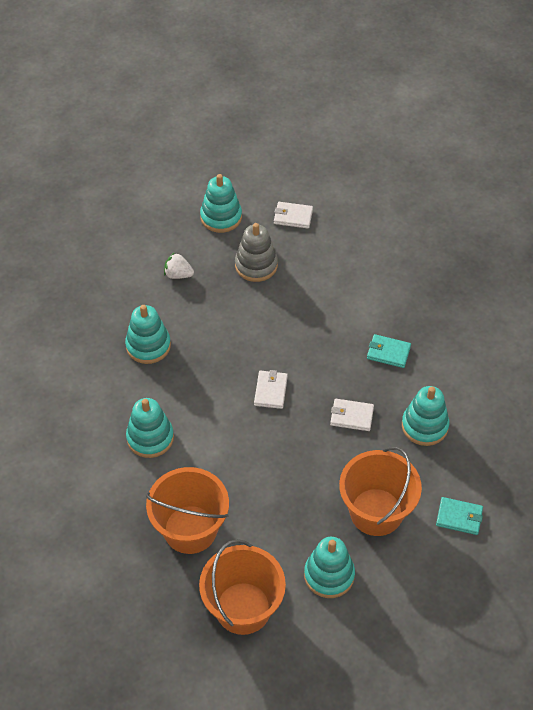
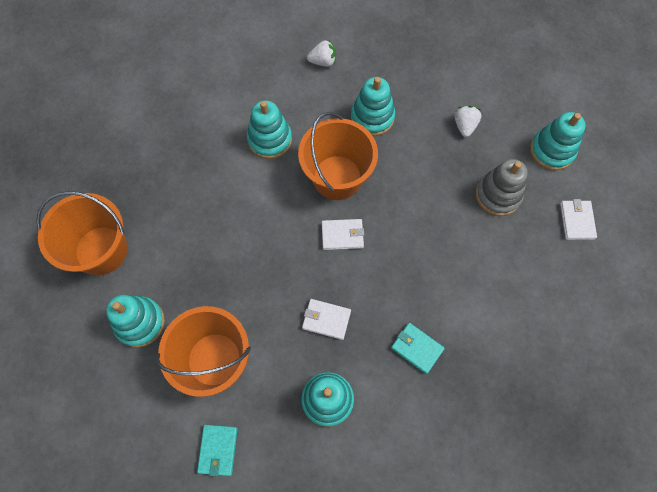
camera: 80 degrees right, 15 degrees up
(68, 377) = (323, 61): none -> white strawberry
(190, 529) = (178, 191): orange bucket -> orange bucket (337, 177)
(351, 416) = (326, 319): white wallet -> white wallet turned 75 degrees counterclockwise
(388, 352) = (417, 348): turquoise wallet -> turquoise wallet turned 60 degrees counterclockwise

